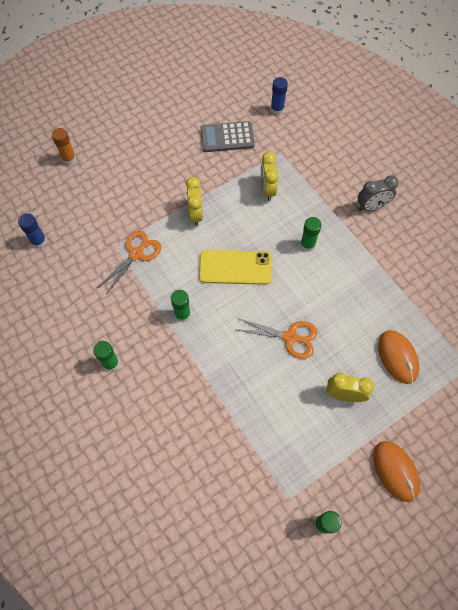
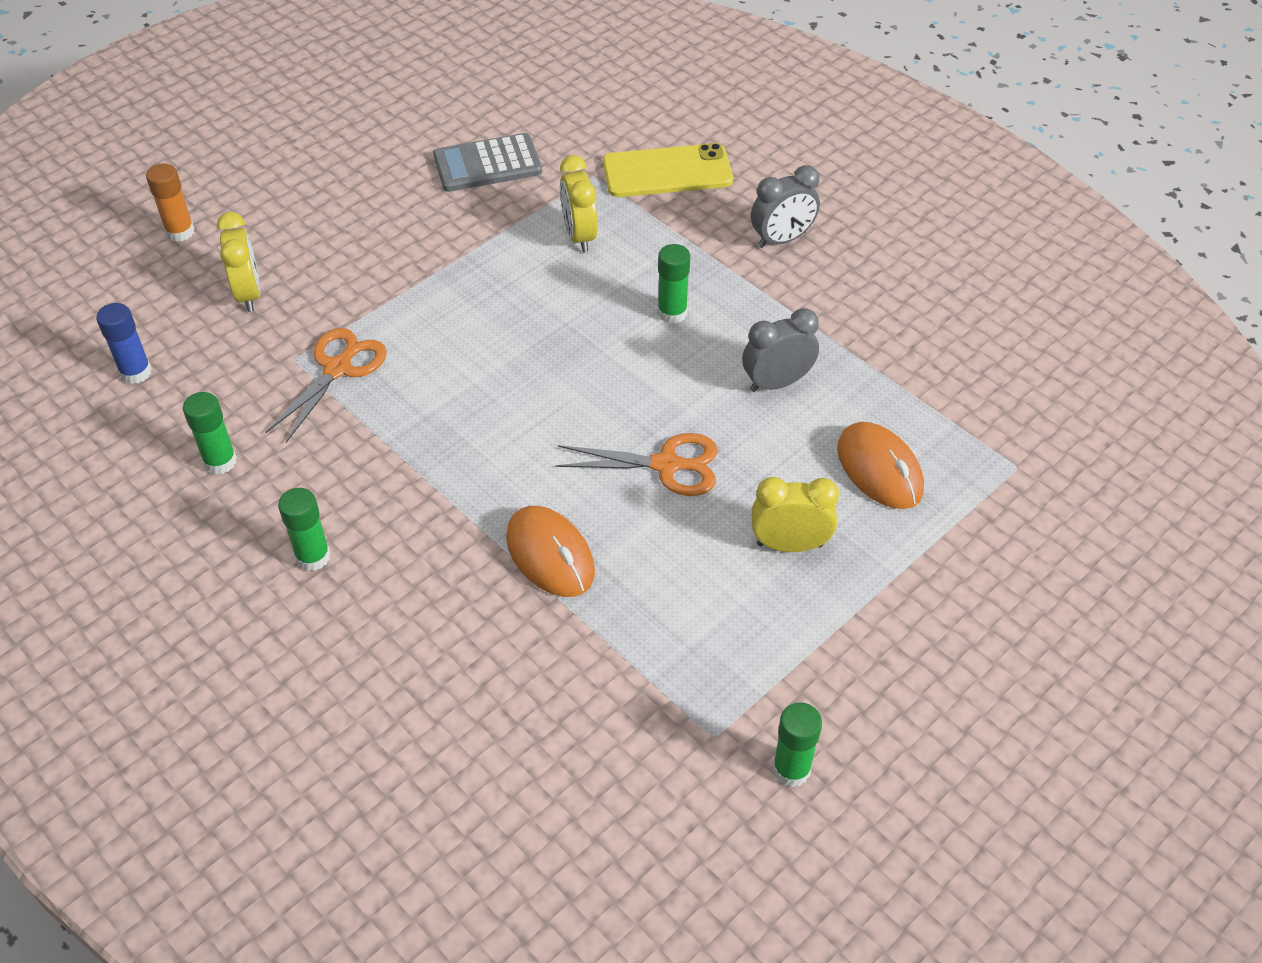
camera: 10 degrees left, 15 degrees down
(182, 314) = (447, 456): green glue stick -> green glue stick (220, 461)
(196, 214) = (446, 290): yellow clock -> yellow clock (248, 294)
(235, 267) = (538, 366): yellow phone -> yellow phone (667, 171)
(277, 109) = (575, 112): blue glue stick -> none
(354, 296) = (777, 383): none -> grey clock
(395, 471) = (915, 657): orange mouse -> orange mouse (550, 555)

